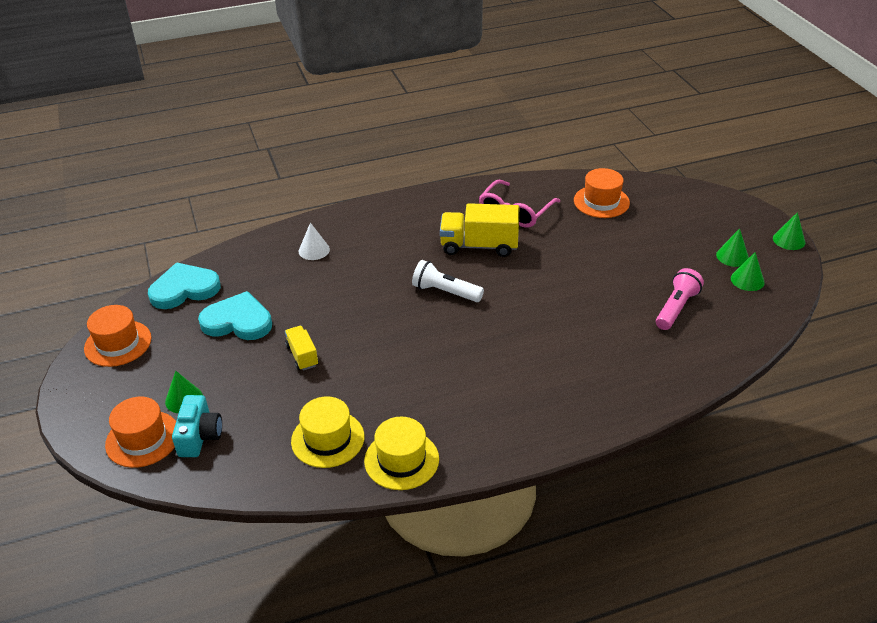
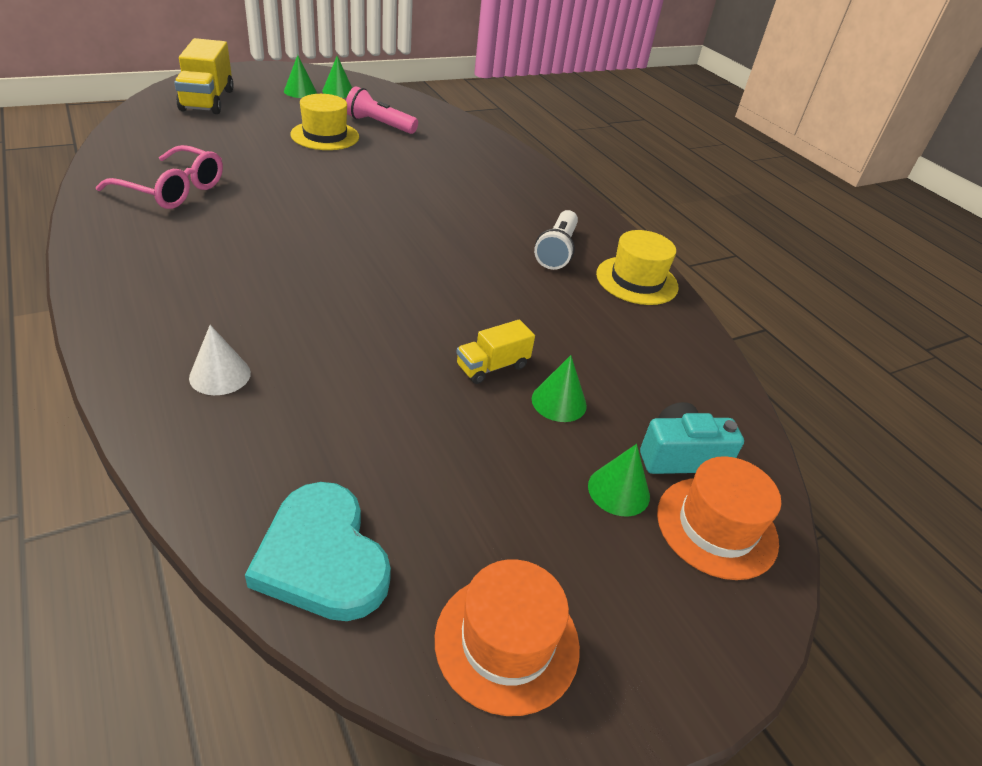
camera: 105 degrees left, 0 degrees up
(238, 321) = (421, 452): turquoise heart -> none
(327, 439) = (631, 333): yellow hat -> yellow hat (325, 136)
(445, 292) = (348, 247): white flashlight -> white flashlight (557, 251)
(479, 246) = (248, 219): yellow truck -> yellow truck (207, 100)
(601, 201) = (173, 136): orange hat -> none
(789, 240) = (279, 68): green cone -> green cone (559, 402)

